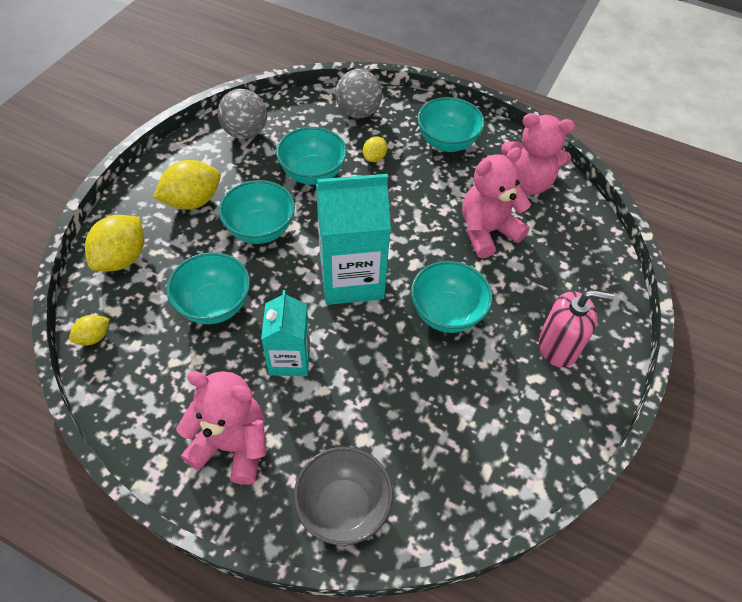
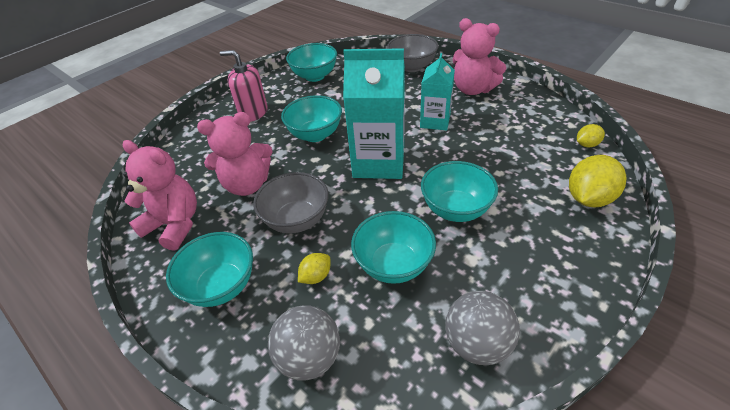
camera: 160 degrees left, 10 degrees down
(192, 201) = (532, 248): yellow lemon -> none
(214, 305) = (493, 155): turquoise bowl -> turquoise bowl (315, 76)
(413, 200) = (297, 220): none -> grey bowl

